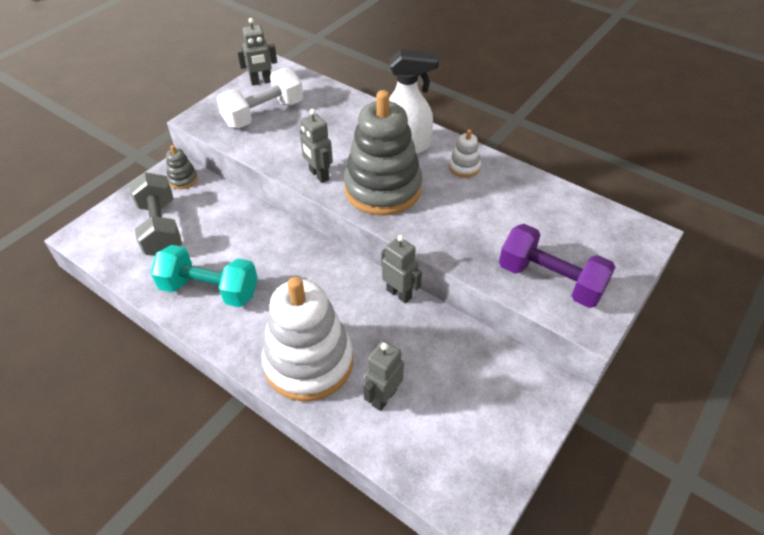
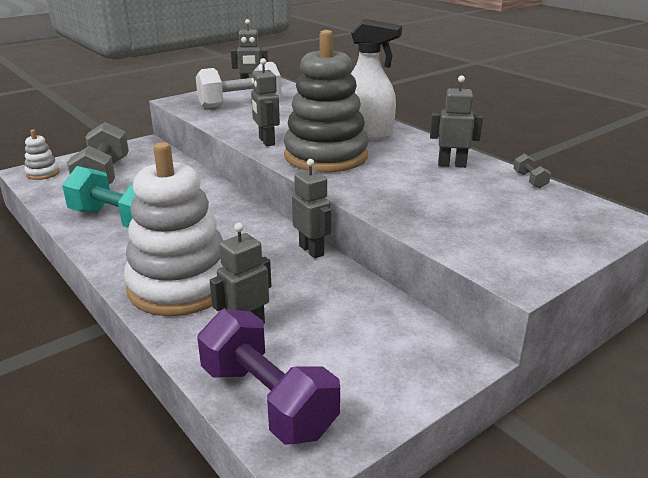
camera: 15 degrees right, 20 degrees down
(183, 179) = (147, 150): grey stacking toy -> none
(464, 167) = (422, 152): white stacking toy -> white stacking toy (43, 173)
(495, 181) = (452, 164): none -> grey robot
(550, 280) = (482, 238): purple dumbbell -> purple dumbbell (268, 400)
(565, 192) = (530, 180): none -> grey dumbbell

